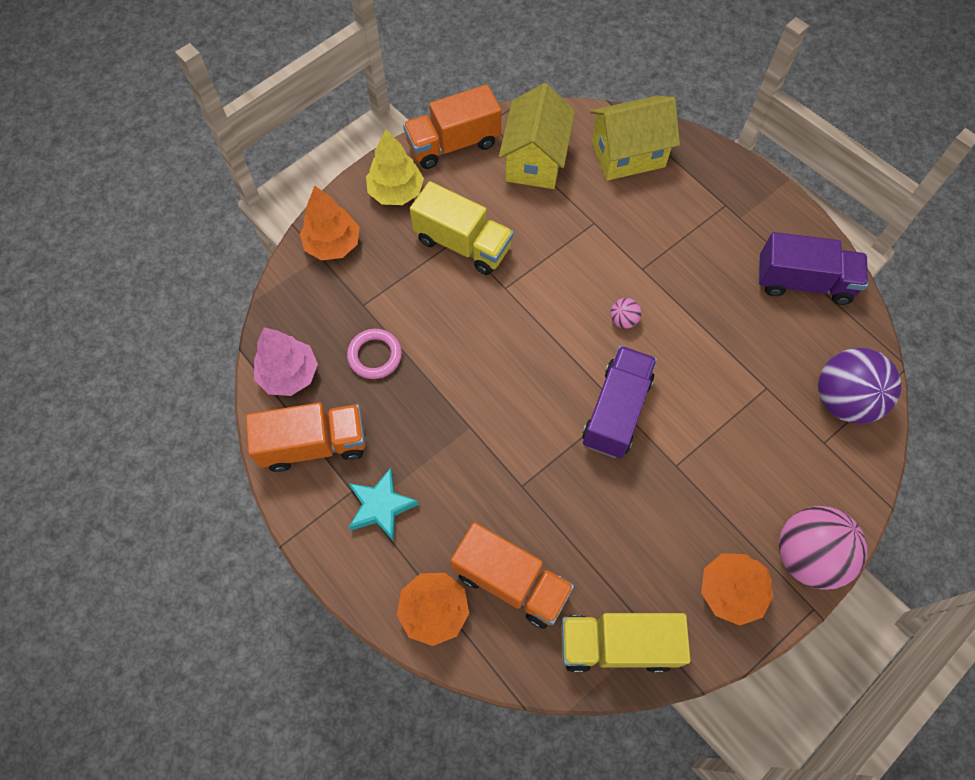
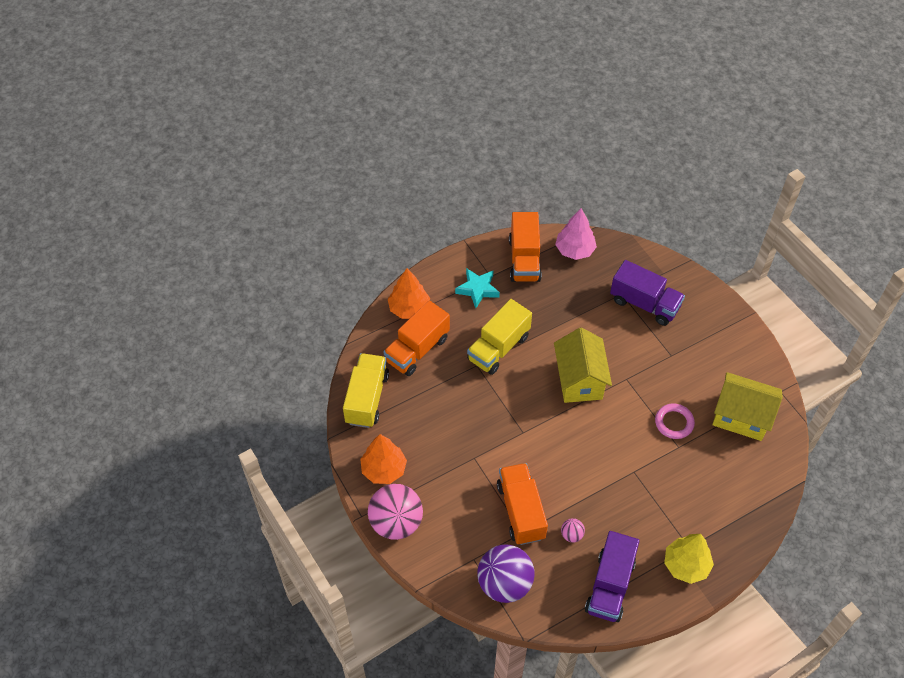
camera: 100 degrees right, 10 degrees down
(332, 244) = (672, 281): orange tree -> none
(375, 355) = (582, 296): pink ring -> pink ring (674, 423)
(396, 192) = (715, 322): yellow tree -> yellow tree (686, 565)
(453, 144) = (759, 364): orange truck -> orange truck (521, 511)
(462, 244) = (666, 358): yellow truck -> yellow truck (498, 348)
(616, 411) = (520, 430): purple truck -> purple truck (644, 304)
(623, 320) = (591, 449): pink ball -> pink ball (571, 535)
(628, 155) = (744, 485): yellow house -> yellow house (579, 380)

